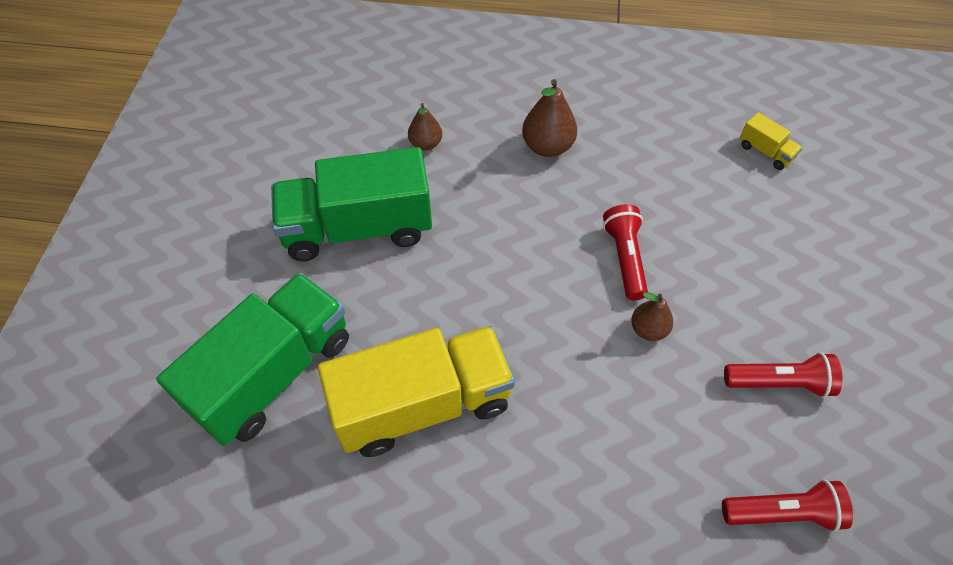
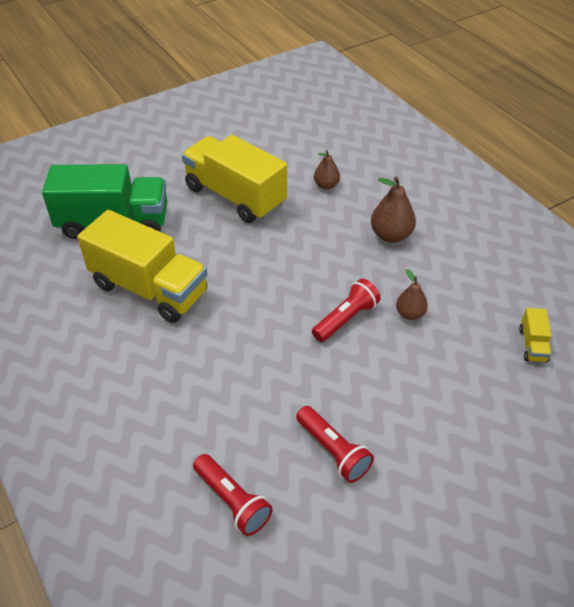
camera: 50 degrees right, 10 degrees down
(358, 228) = (235, 196): green truck -> yellow truck
(648, 329) = (303, 359): brown pear -> brown pear (410, 314)

